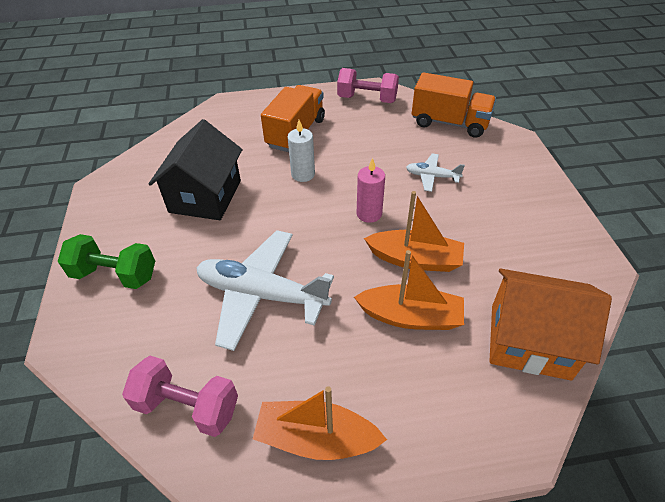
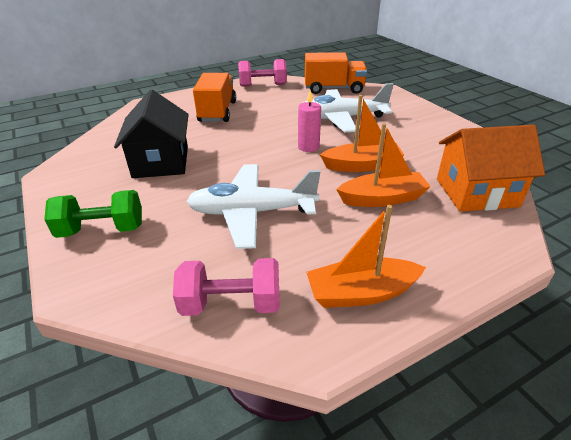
camera: 20 degrees left, 10 degrees down
(303, 174) = (239, 134): white candle -> none
(432, 176) = (341, 118): white plane -> white plane, size x2.06

